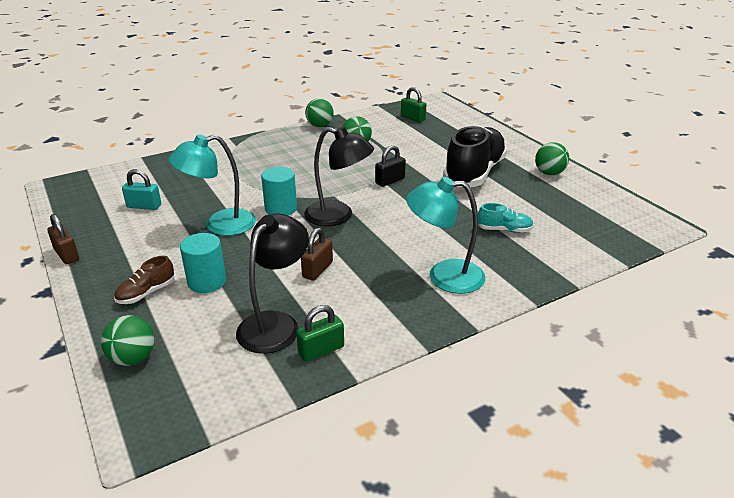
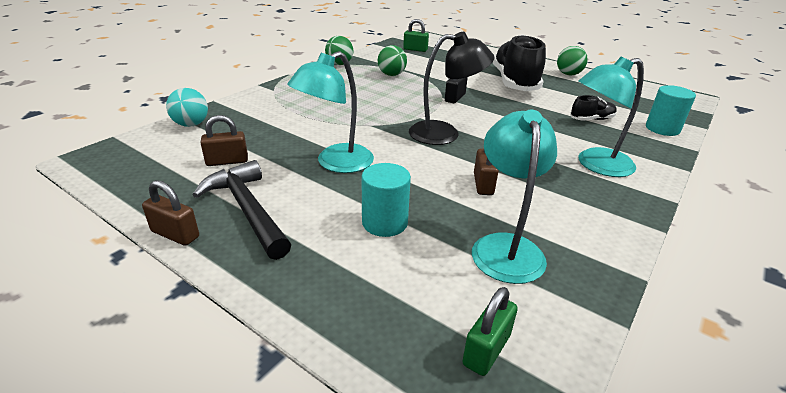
camera: 25 degrees left, 0 degrees up
(124, 248) = (247, 210): none -> black hammer
(133, 358) = (391, 336): green ball -> none
(144, 206) = (227, 161): turquoise padlock -> brown padlock
(146, 168) = (191, 124): none -> turquoise ball
(146, 293) = (326, 253): brown shoe -> none
(275, 324) = (505, 247): black lamp -> turquoise lamp
(281, 209) = (383, 137): turquoise cylinder -> turquoise cylinder (662, 129)
(321, 350) = (580, 260): green padlock -> green padlock (486, 350)
(504, 230) = (591, 119): turquoise shoe -> black shoe

